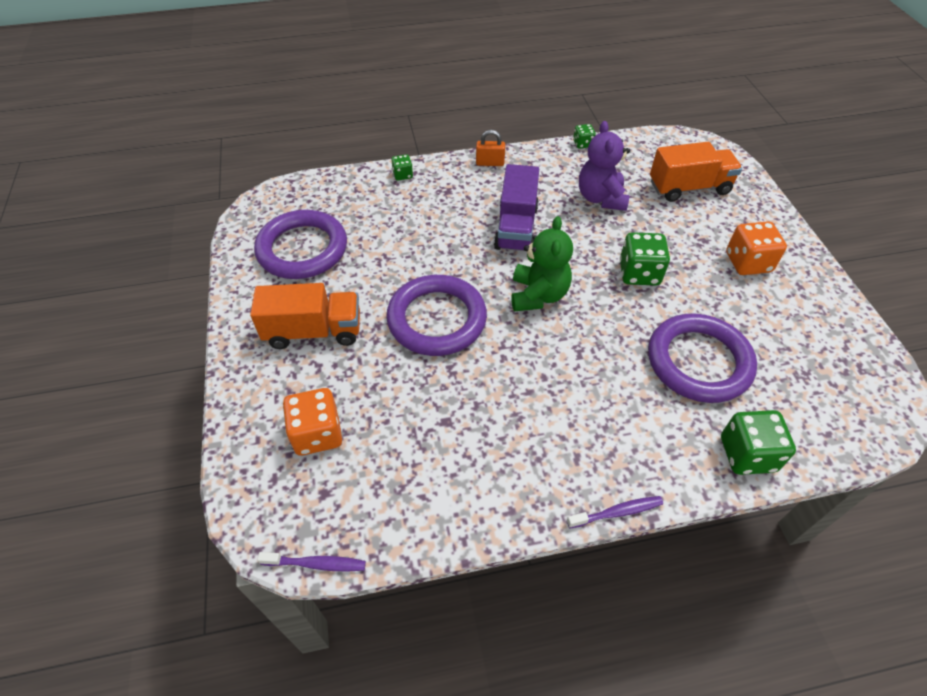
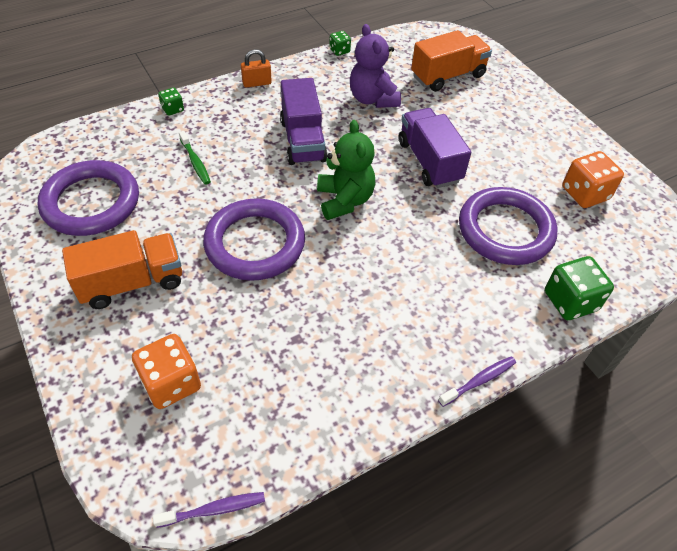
camera: 20 degrees left, 0 degrees up
(407, 229) = (195, 162): none -> green toothbrush
(639, 273) = (429, 162): green dice -> purple truck
(748, 262) = (518, 134): orange dice -> orange dice (585, 193)

